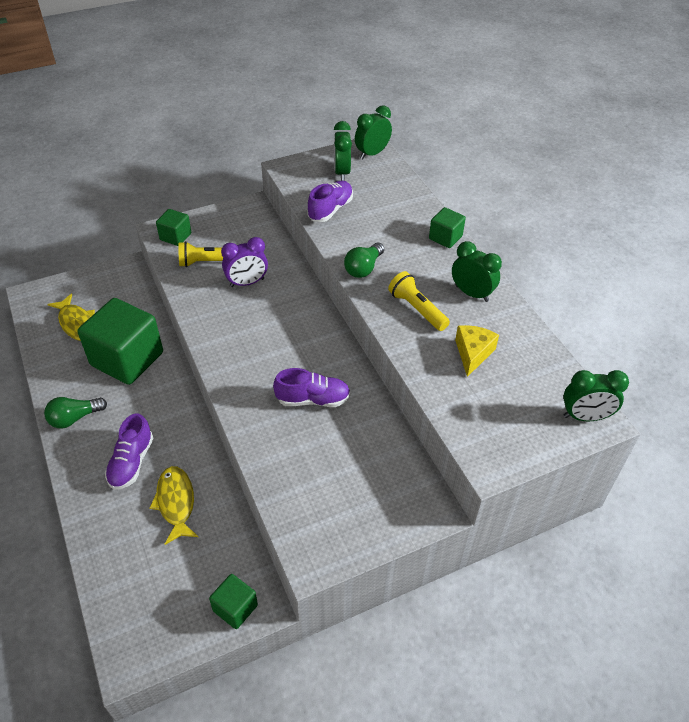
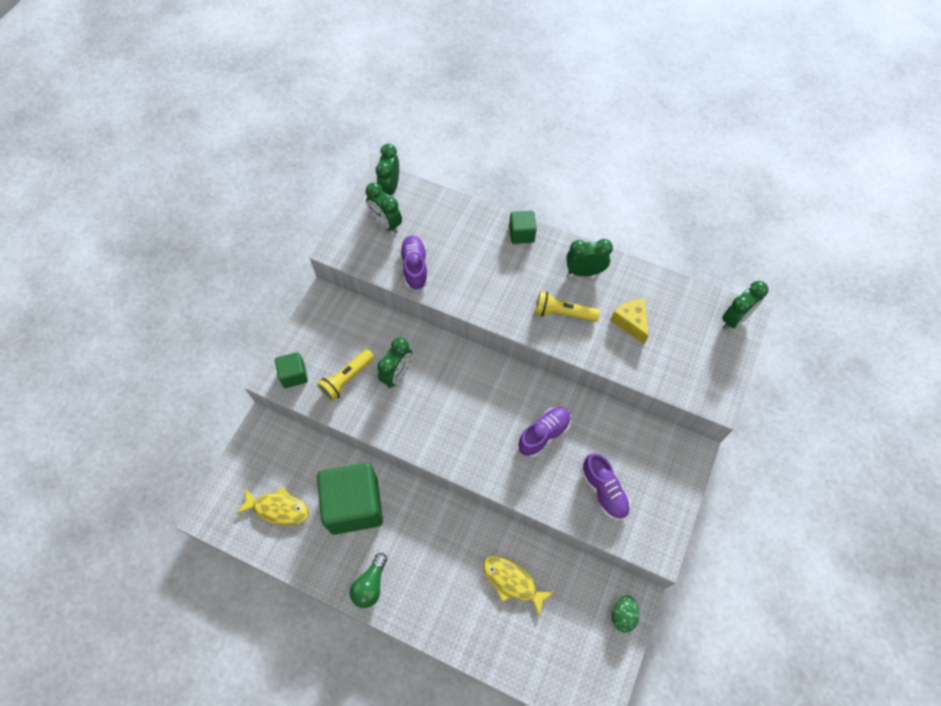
camera: 40 degrees left, 15 degrees up
(131, 462) = (450, 581): purple shoe -> purple shoe (604, 491)
(235, 608) = (623, 615): green cube -> green egg
(247, 283) = (397, 374): purple clock -> green clock
(363, 268) = (493, 305): green light bulb -> none

